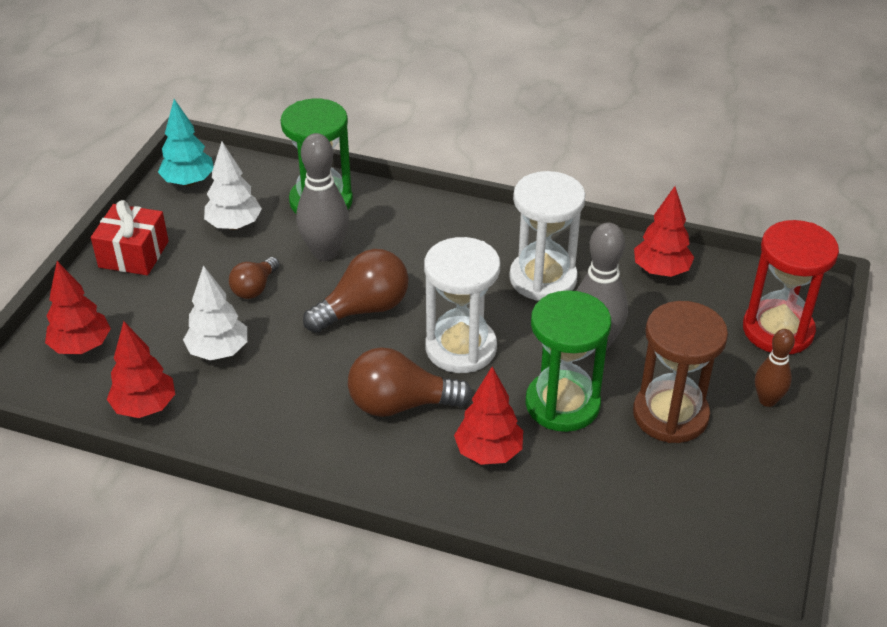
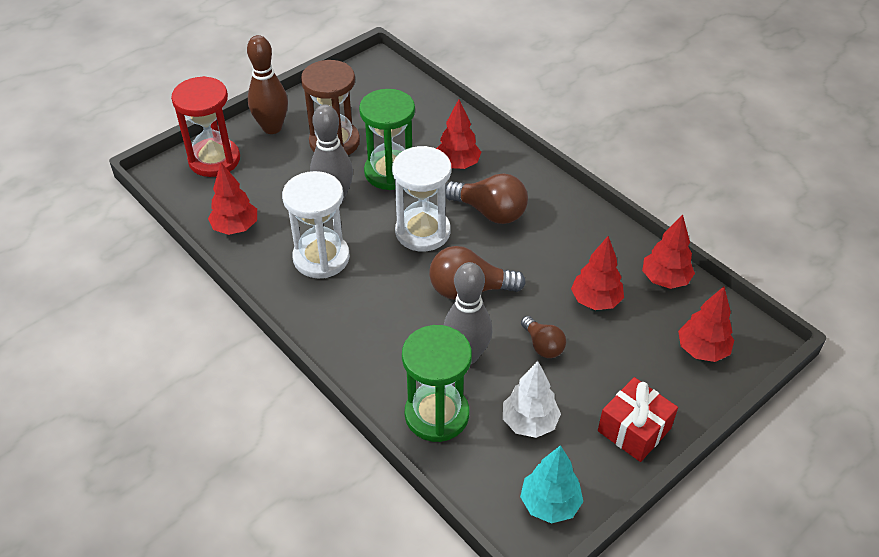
camera: 150 degrees left, 5 degrees up
(218, 352) = (595, 301): white tree -> red tree
(254, 288) = (543, 345): brown light bulb -> brown light bulb turned 90 degrees clockwise
(767, 400) = (272, 128): brown bowling pin -> brown bowling pin, size x1.66

